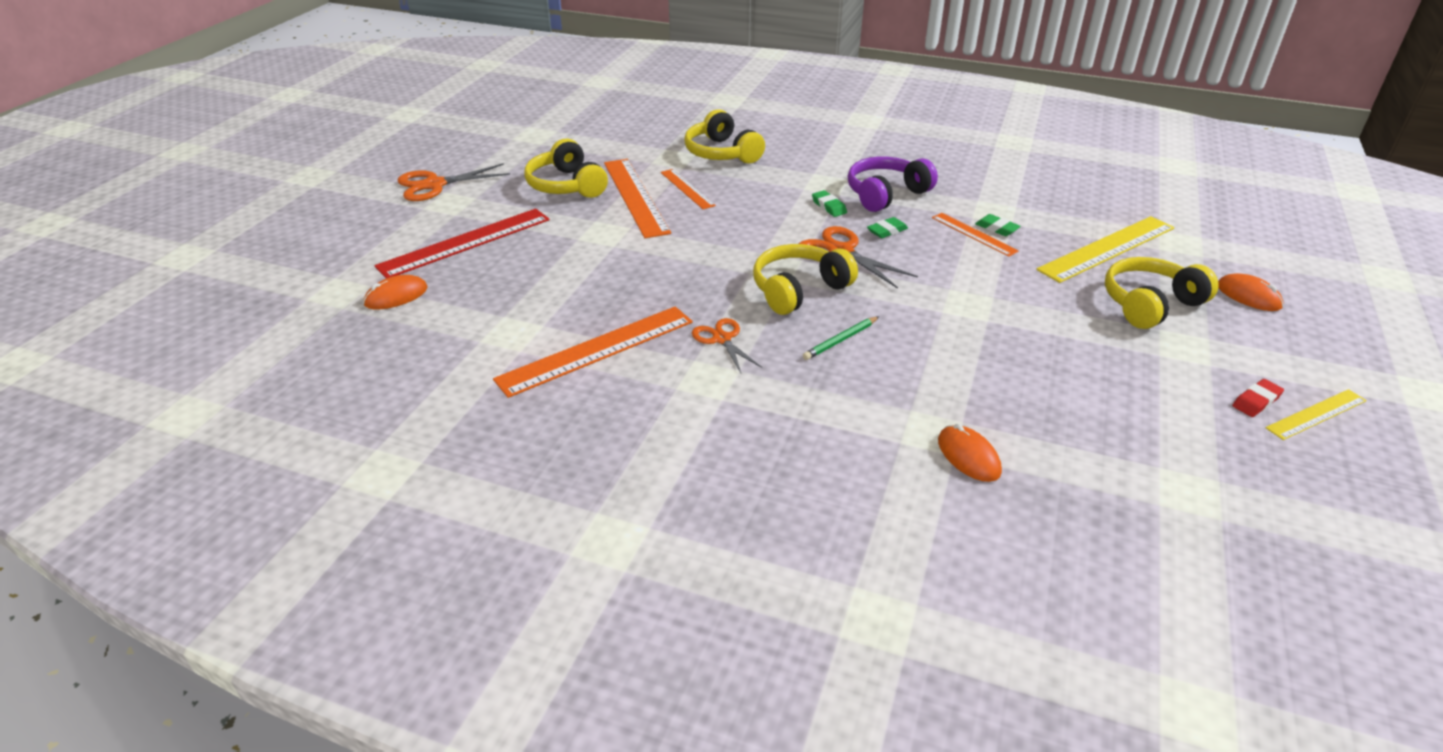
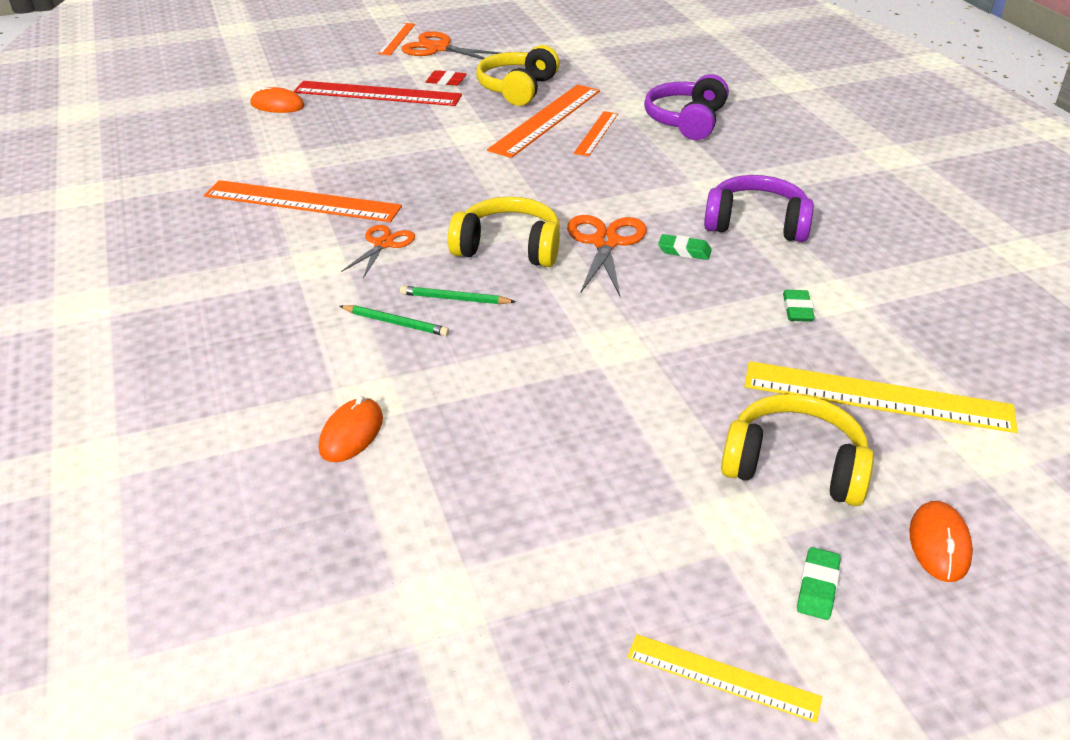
camera: 50 degrees right, 0 degrees up
(722, 153) = (686, 121): yellow headphones -> purple headphones
(829, 207) = (679, 205): green eraser -> green eraser (817, 587)
(843, 379) = (396, 323): none -> green pencil
(974, 234) = (761, 300): orange ruler -> orange ruler (397, 39)
(1256, 401) = (686, 613): red eraser -> red eraser (446, 81)

